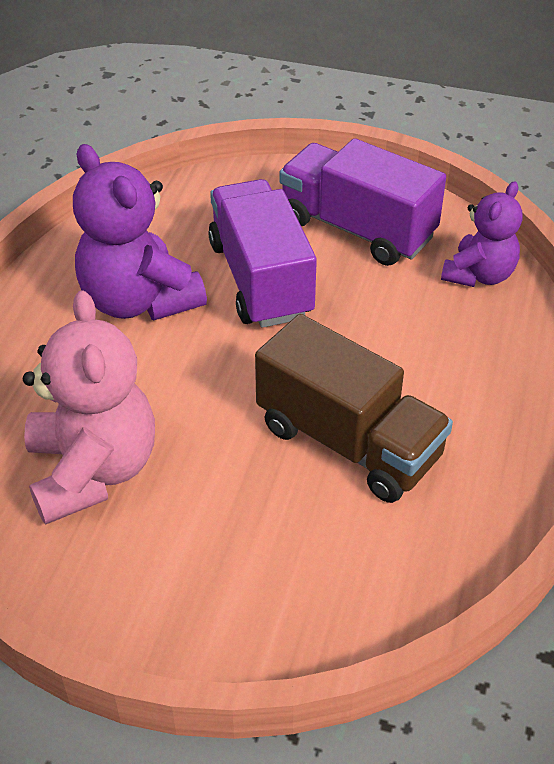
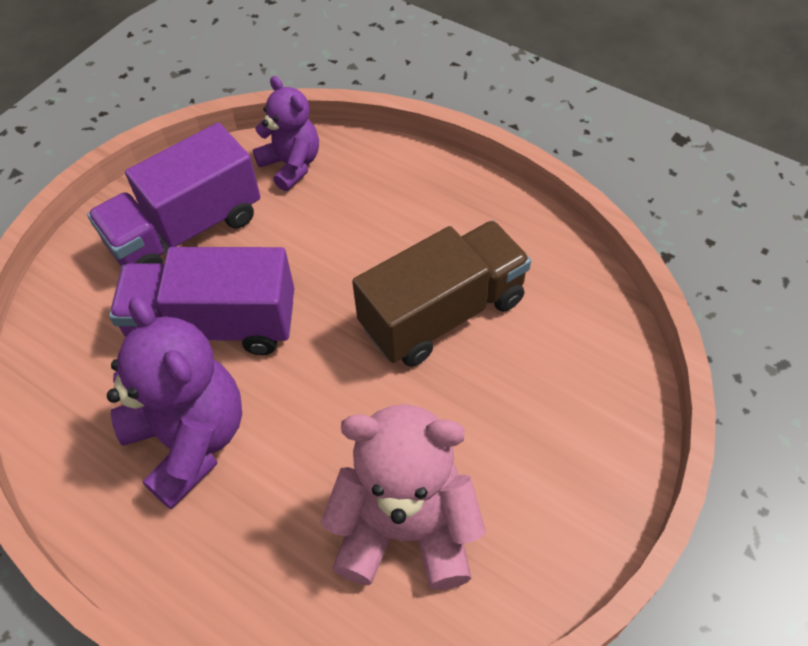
camera: 70 degrees left, 10 degrees up
(139, 300) = (190, 440): purple teddy bear -> purple teddy bear turned 105 degrees counterclockwise

